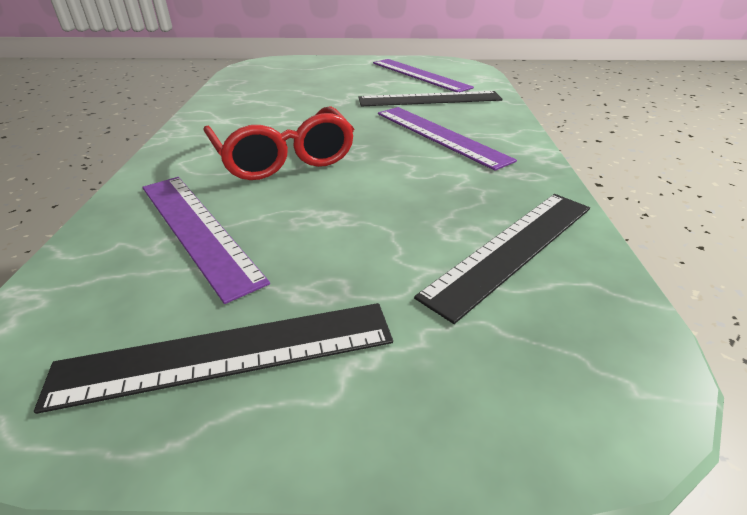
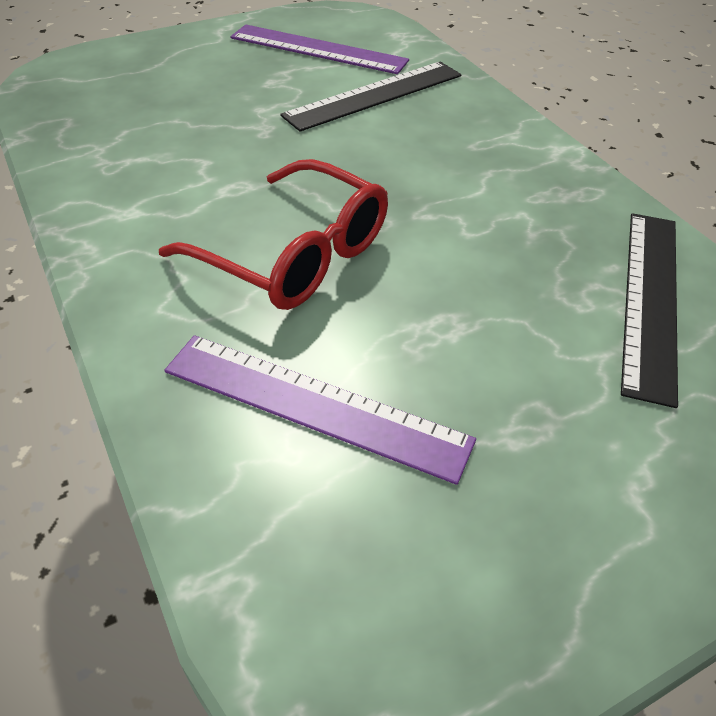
camera: 30 degrees left, 10 degrees up
(227, 354) = (521, 535): black ruler -> none
(439, 135) = (444, 158): purple ruler -> none

